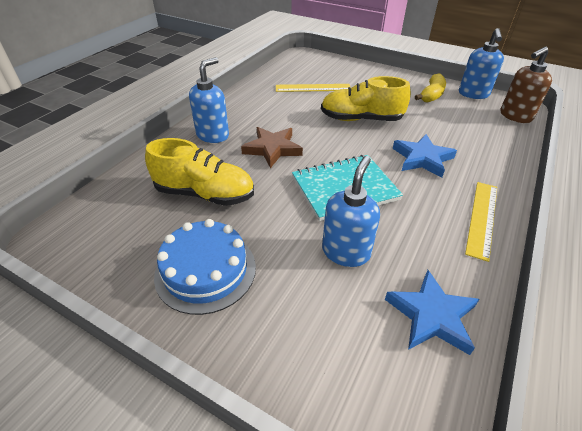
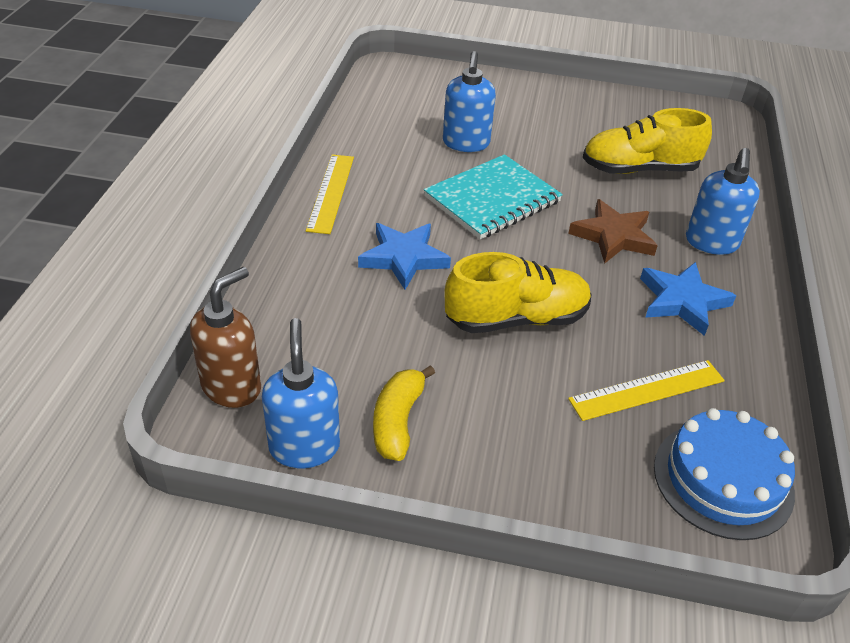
camera: 160 degrees right, 0 degrees up
(205, 270) = (576, 115): blue cake -> blue cake (723, 479)
(431, 315) = (384, 116): blue star -> blue star (682, 301)

